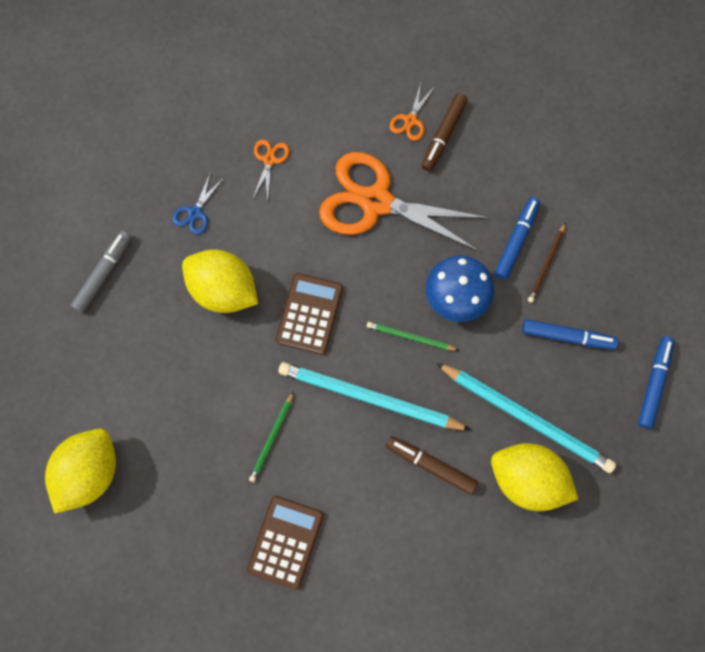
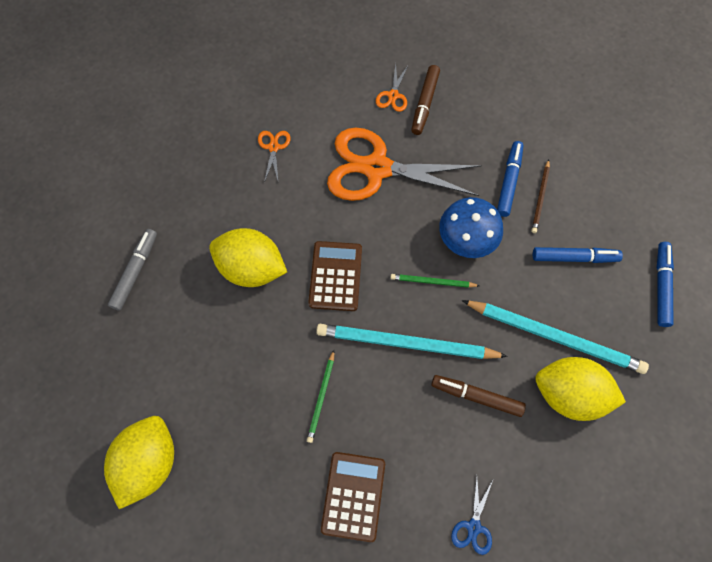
camera: 10 degrees left, 5 degrees down
(195, 212) = (213, 203): blue scissors -> blue scissors (473, 526)

